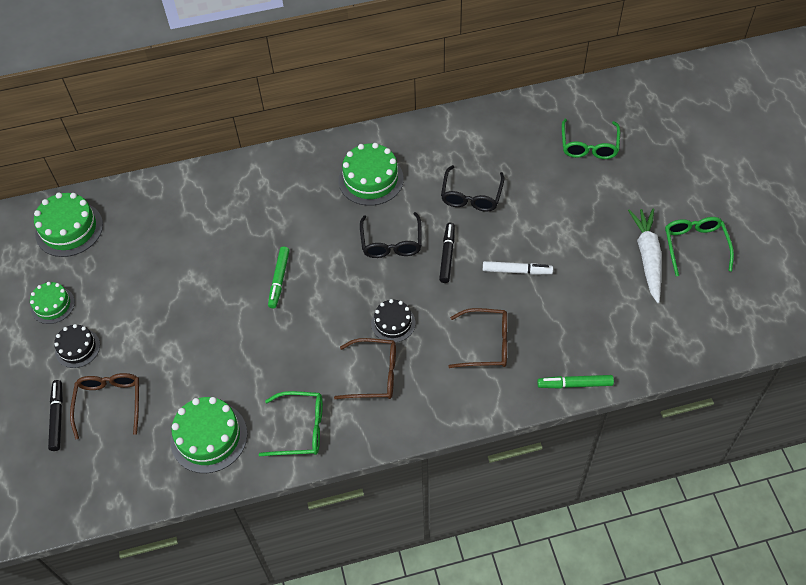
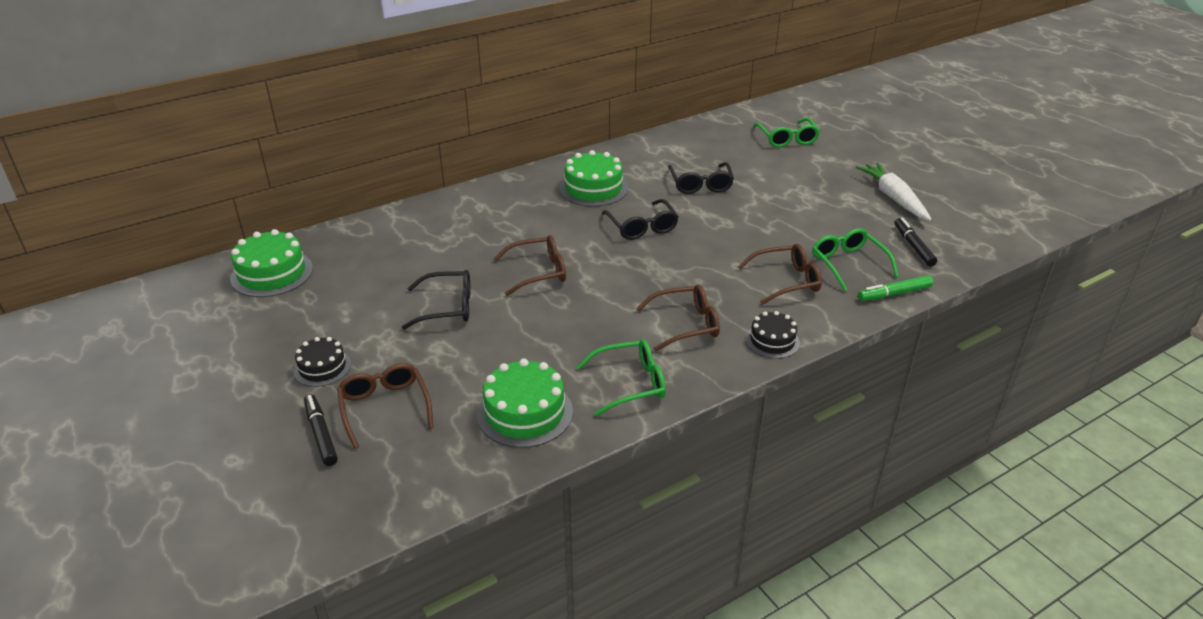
camera: 20 degrees left, 20 degrees down
(53, 305) = (275, 337): green cake -> none
(191, 304) = (447, 307): none -> black glasses
(279, 280) = (538, 272): green marker -> brown glasses
(393, 323) = (680, 283): black cake -> black cake (772, 341)
(447, 255) = (704, 226): black marker -> black marker (913, 246)
(517, 271) = (779, 226): white marker -> none
(695, 246) = (929, 184): green glasses -> green glasses (848, 264)

